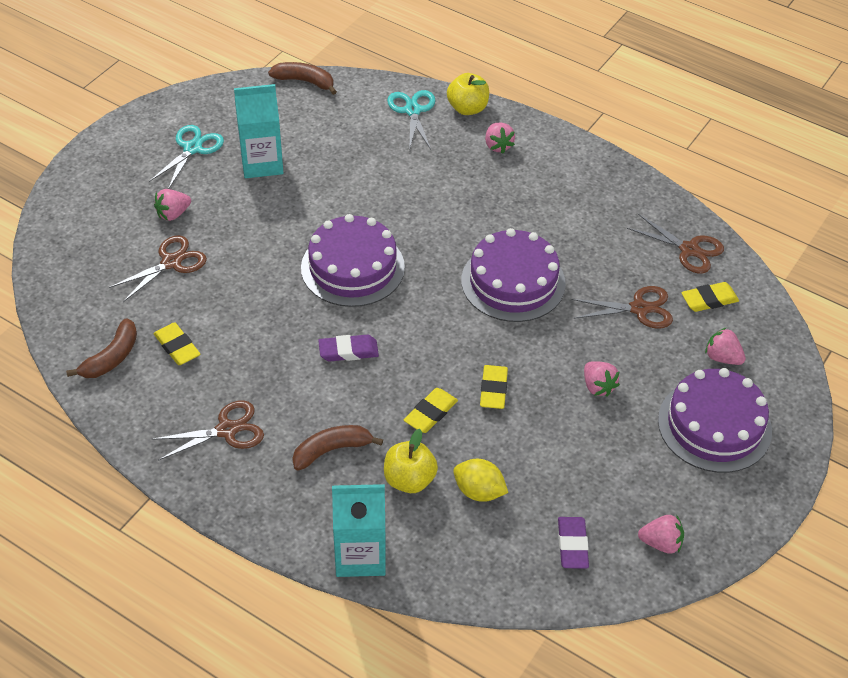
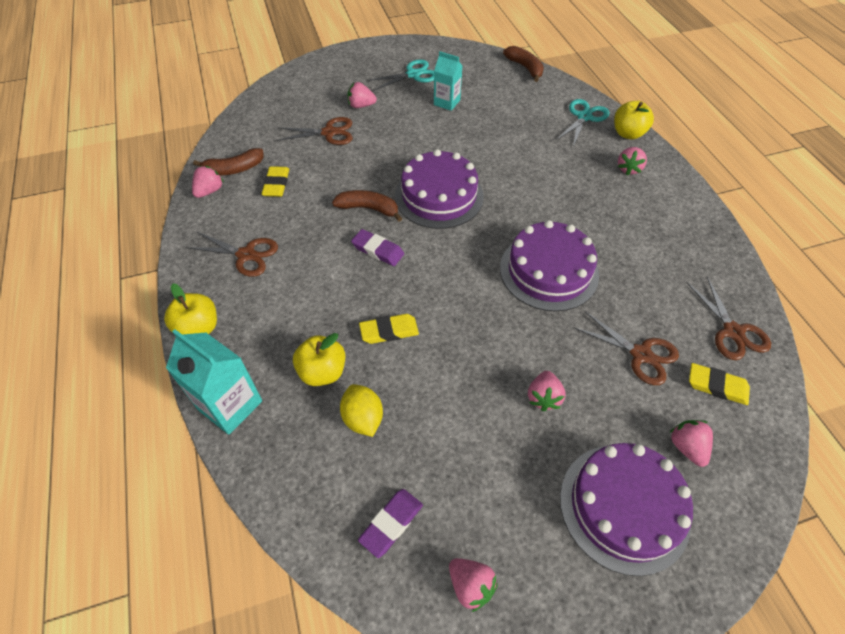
camera: 40 degrees right, 5 degrees up
(112, 394) = (209, 191): none -> pink strawberry
(258, 518) = (198, 328): none -> yellow apple
(262, 163) = (447, 102): turquoise carton -> turquoise carton, size x0.66
(331, 450) = (294, 312): brown banana -> brown banana (368, 208)
(493, 390) = (454, 344): yellow eraser -> none

